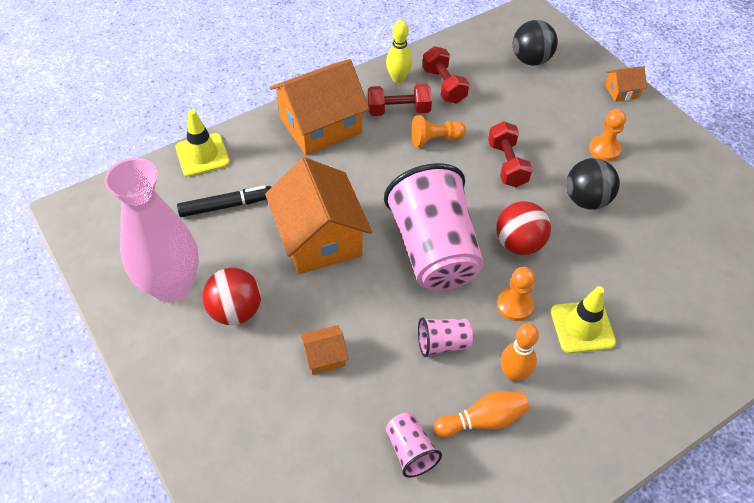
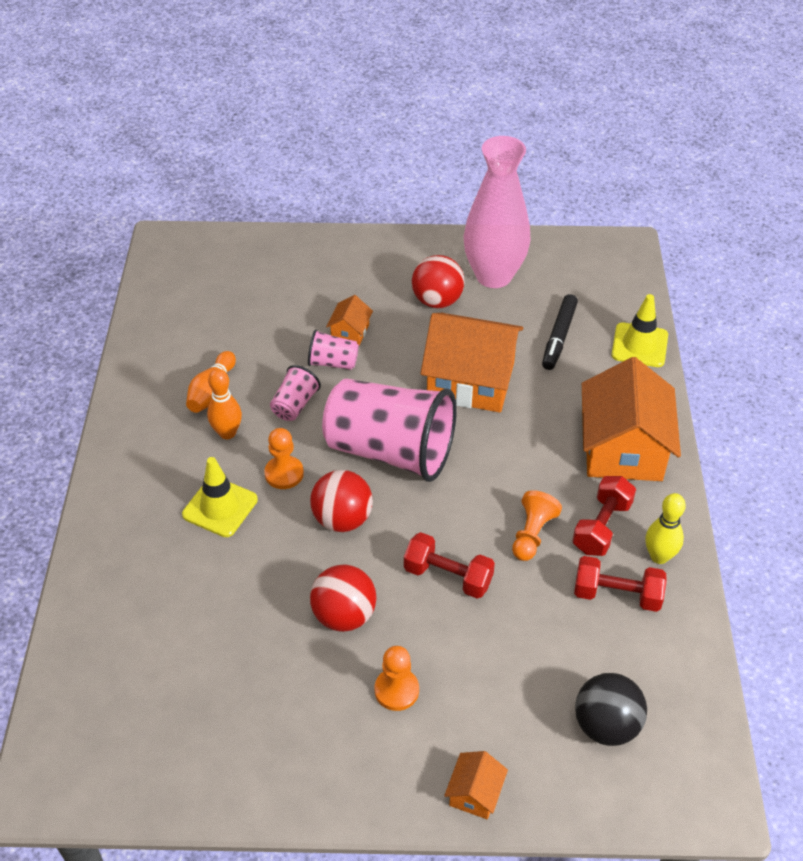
camera: 125 degrees right, 5 degrees down
(410, 451) = (232, 341): pink cup -> pink cup (333, 362)
(586, 200) = (344, 615): black ball -> red ball

